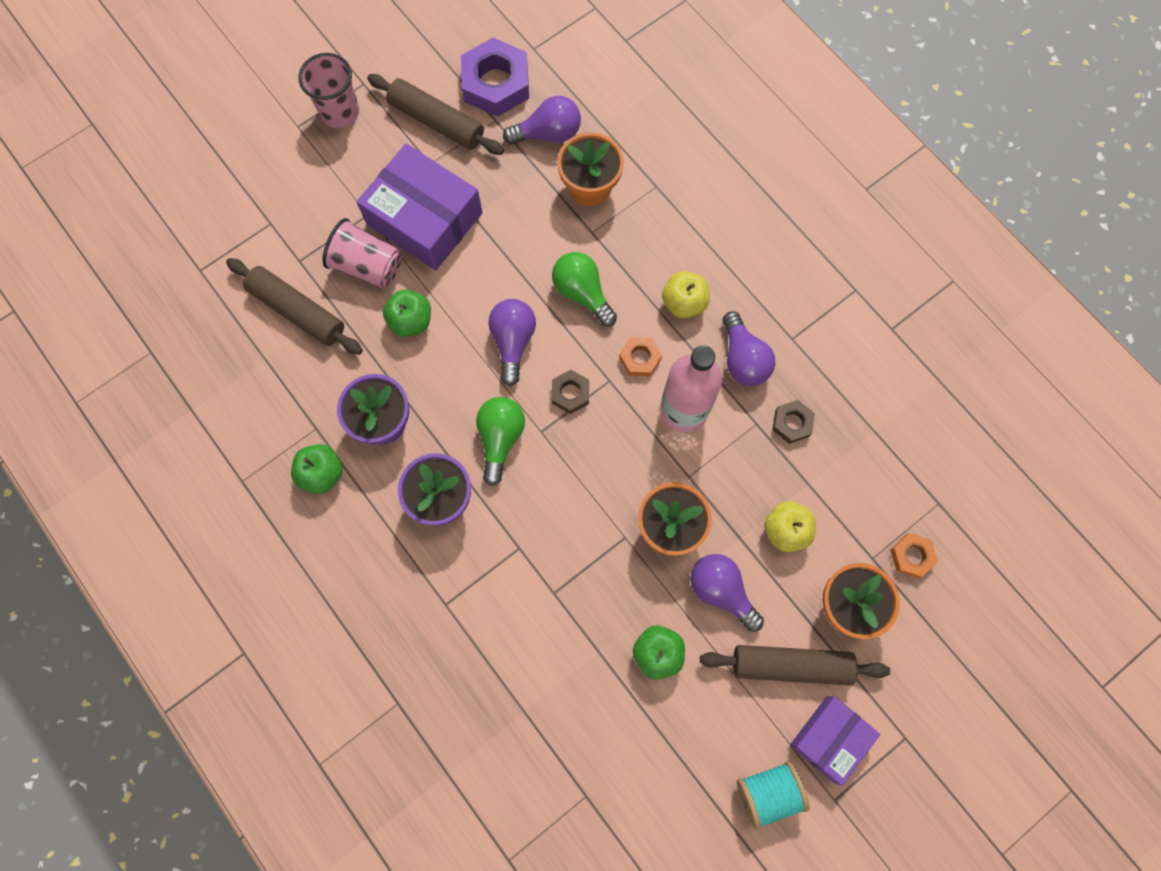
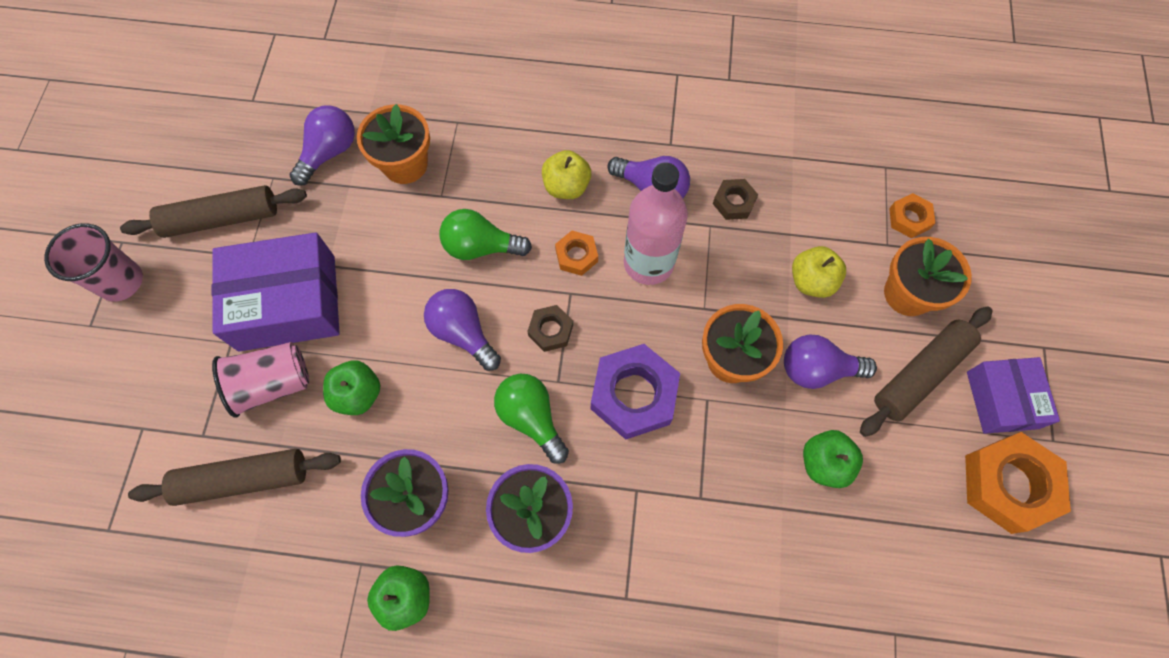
camera: 45 degrees left, 5 degrees down
(496, 84) = (246, 150): purple nut -> purple nut (634, 395)
(768, 792) = (1008, 484): turquoise spool -> orange nut

